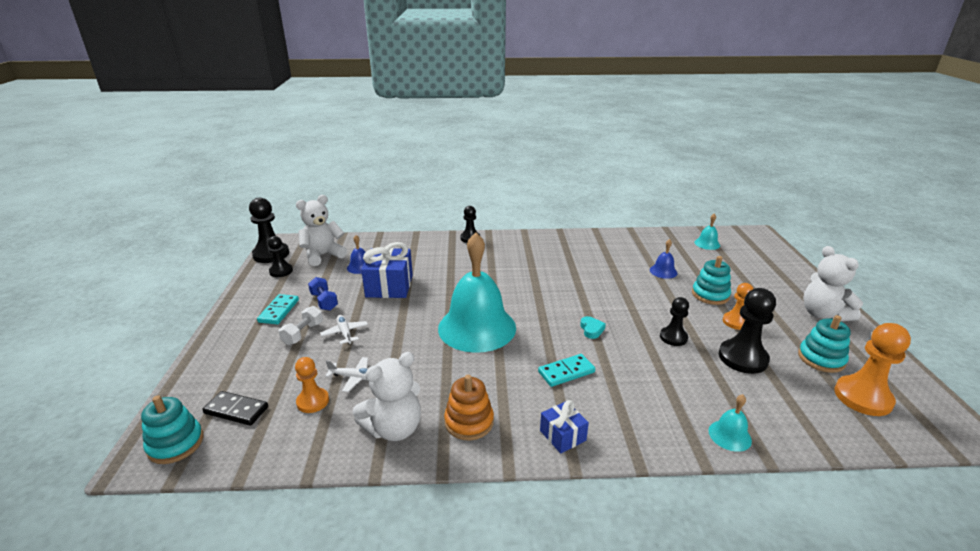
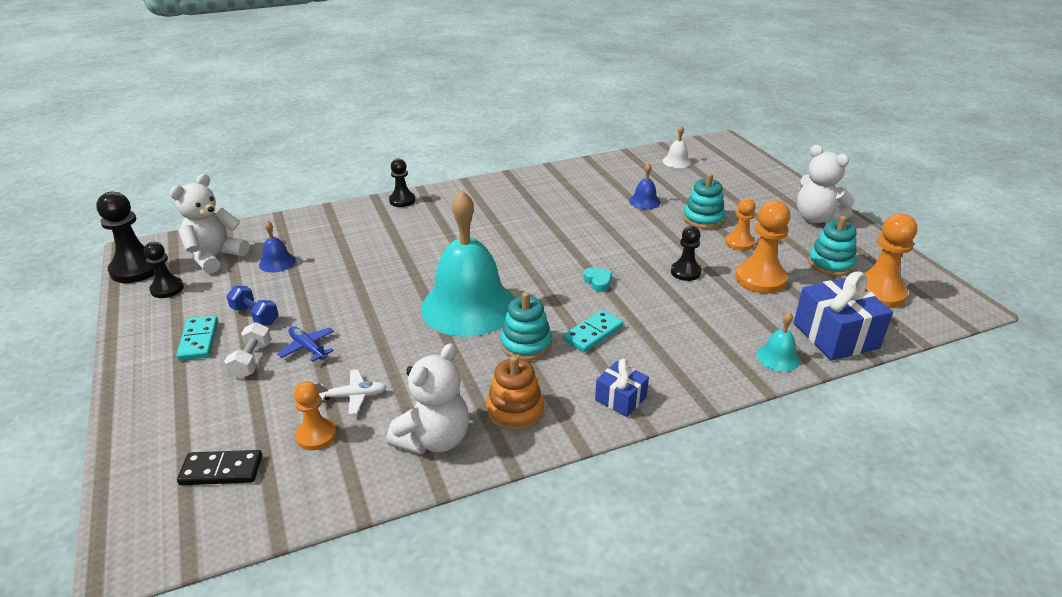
camera: 20 degrees left, 5 degrees up
(175, 444) = (165, 529): turquoise stacking toy -> turquoise stacking toy (526, 344)
(345, 333) = (307, 347): white plane -> blue plane
(389, 286) = (331, 279): blue gift -> blue gift (835, 336)
(707, 243) = (676, 161): turquoise bell -> white bell
(742, 358) = (760, 279): black pawn -> orange pawn

